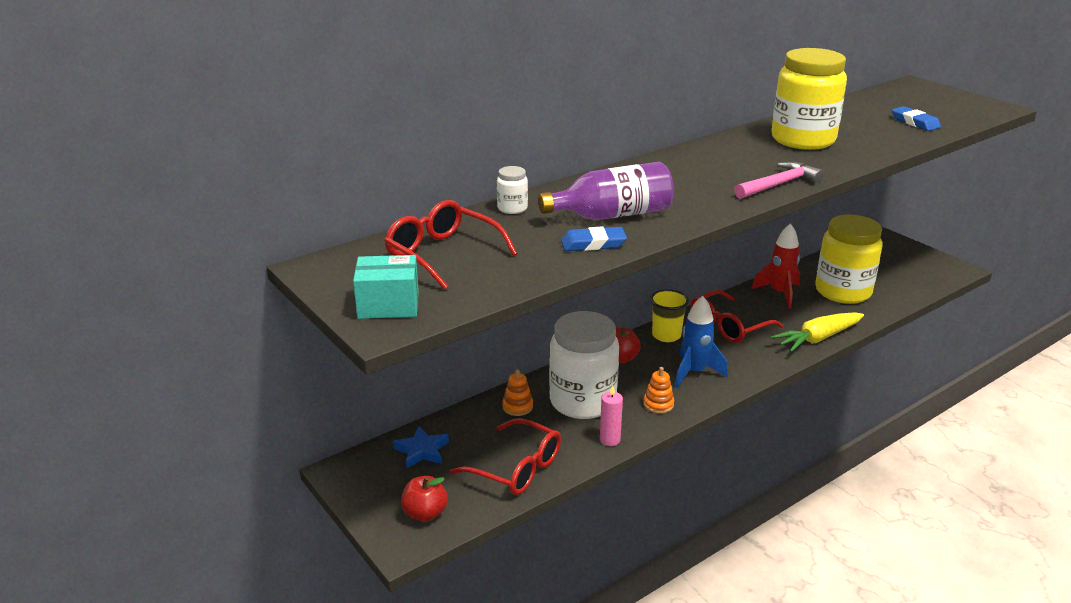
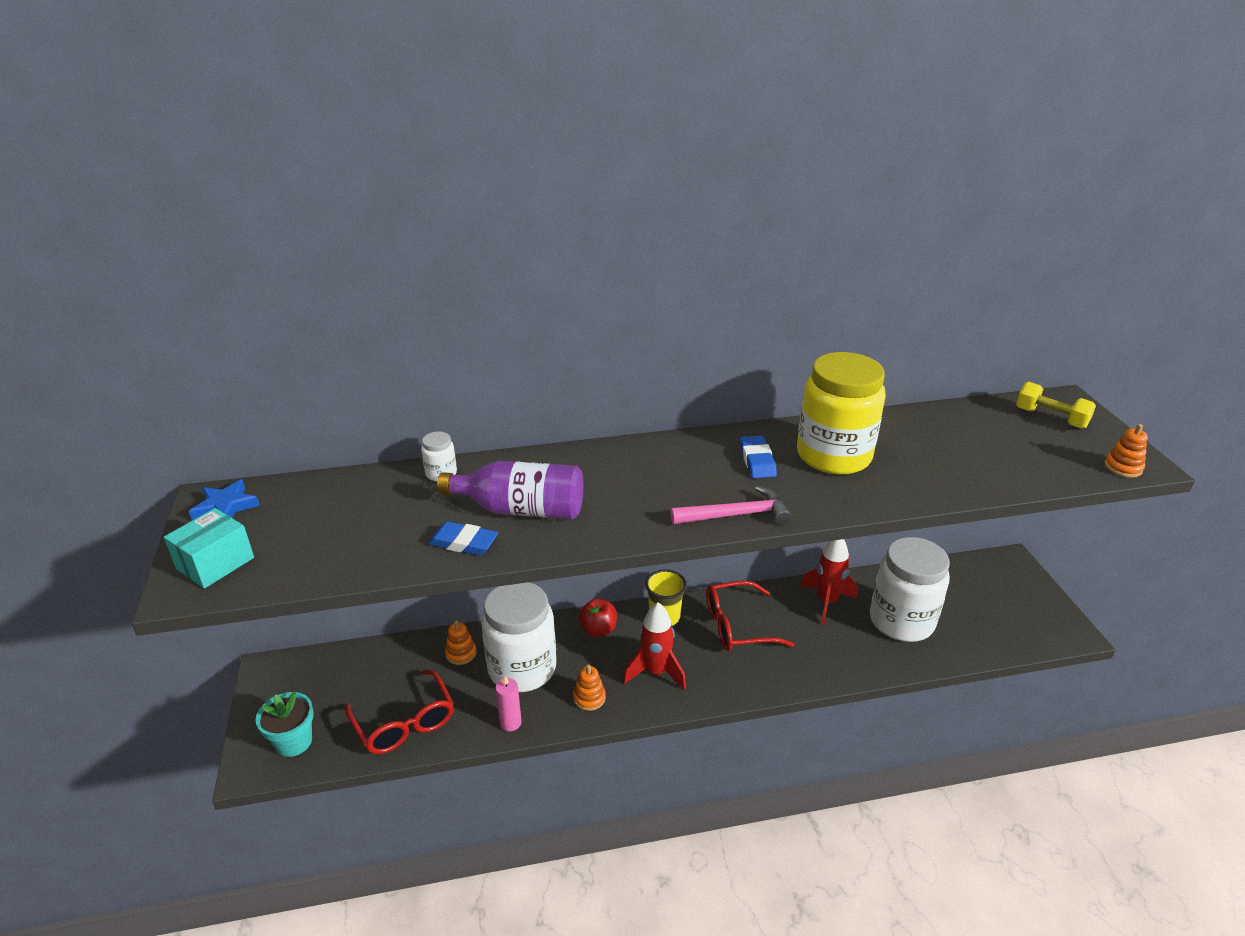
camera: 25 degrees right, 5 degrees up
(388, 305) = (215, 563): turquoise box -> turquoise box turned 75 degrees counterclockwise
(422, 450) = (345, 672): blue star -> blue star (225, 506)
(425, 513) = (294, 742): red apple -> turquoise flower pot
(442, 254) = (322, 514): red glasses -> none
(694, 372) = (655, 672): blue rocket -> red rocket
(817, 338) = (821, 673): yellow carrot -> none
(843, 291) = (901, 621): yellow jar -> white jar
(915, 122) = (1001, 462): blue eraser -> blue eraser (757, 460)
(917, 94) = (1050, 418): none -> yellow dumbbell
(990, 111) = (1123, 467): none -> orange stacking toy

